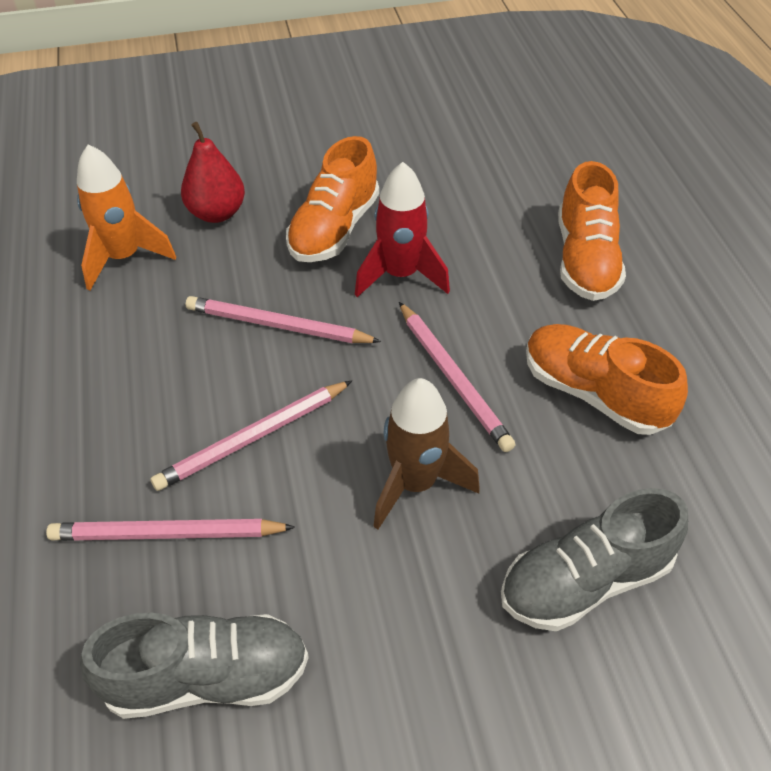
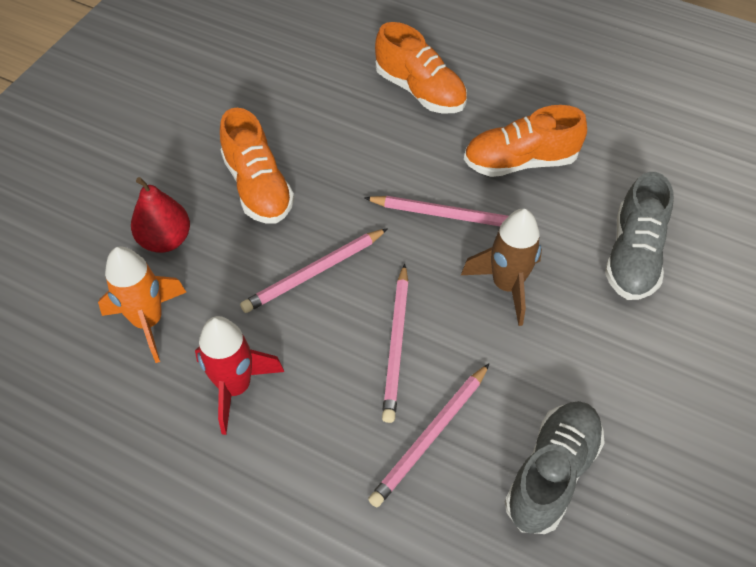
camera: 50 degrees left, 5 degrees up
(400, 275) = (338, 182): red rocket -> red rocket (235, 387)

